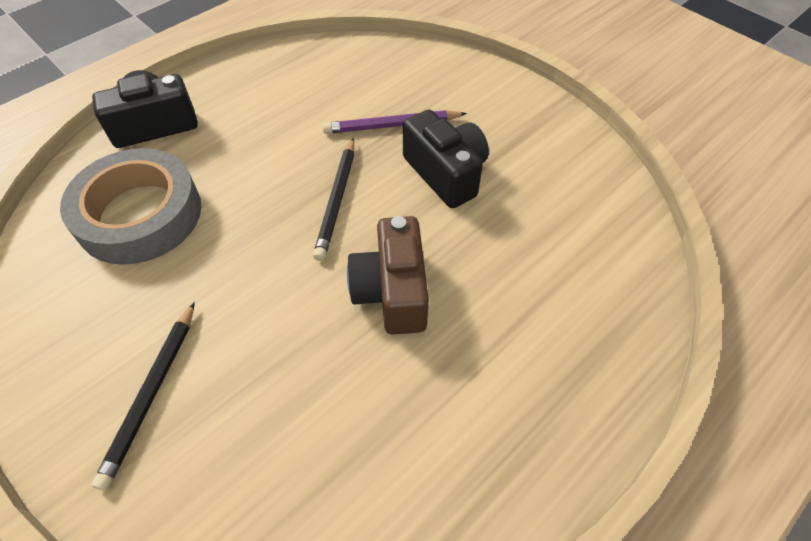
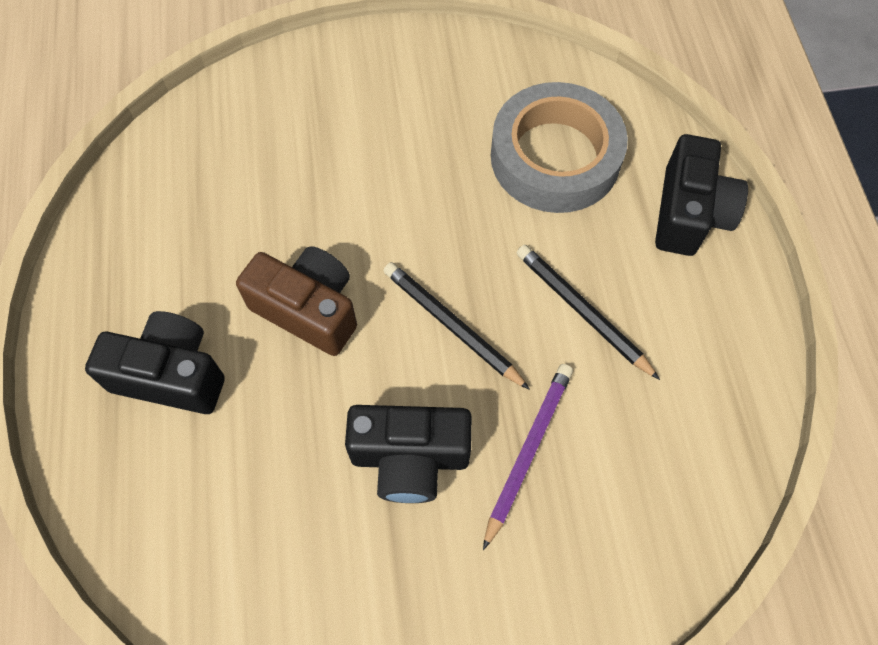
camera: 125 degrees right, 10 degrees up
(151, 394) = (355, 105): black pencil -> black pencil (582, 311)
(521, 346) = (171, 375): none -> black camera

